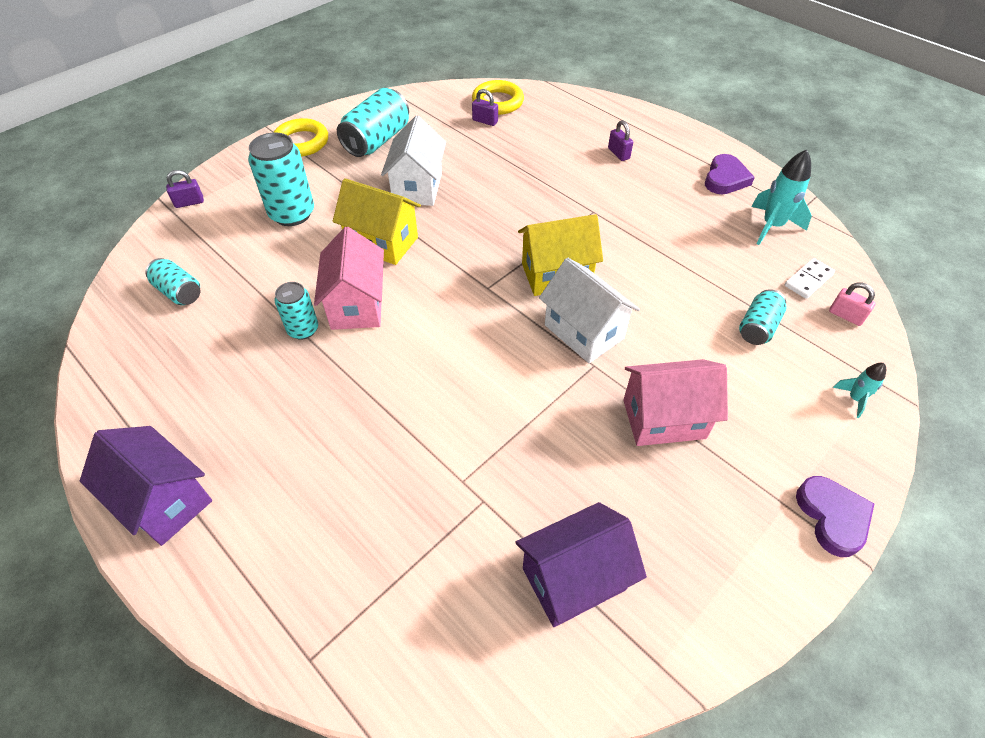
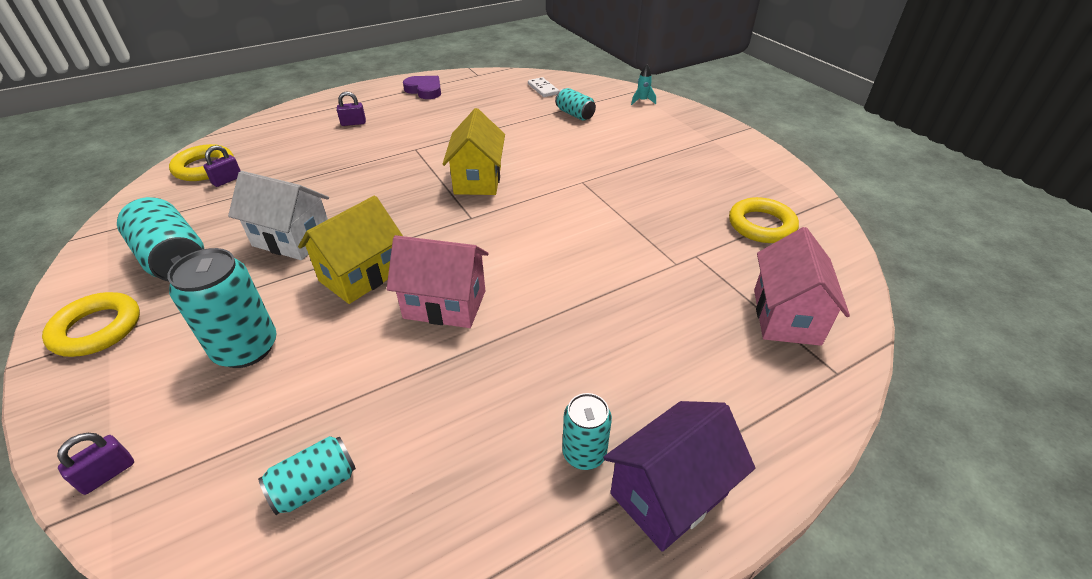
camera: 75 degrees left, 10 degrees down
(189, 202) = (107, 474): purple padlock -> purple padlock turned 45 degrees clockwise
(303, 329) = (459, 351): turquoise can -> turquoise can (584, 453)
(574, 579) = (761, 225): purple house -> yellow ring
(584, 332) = (547, 179): white house -> none
(664, 419) = (640, 164): pink house -> pink house (786, 316)
(772, 226) = (486, 87): turquoise rocket -> none
(832, 517) = (721, 128): purple heart -> none
(846, 315) = (578, 86): pink padlock -> none

